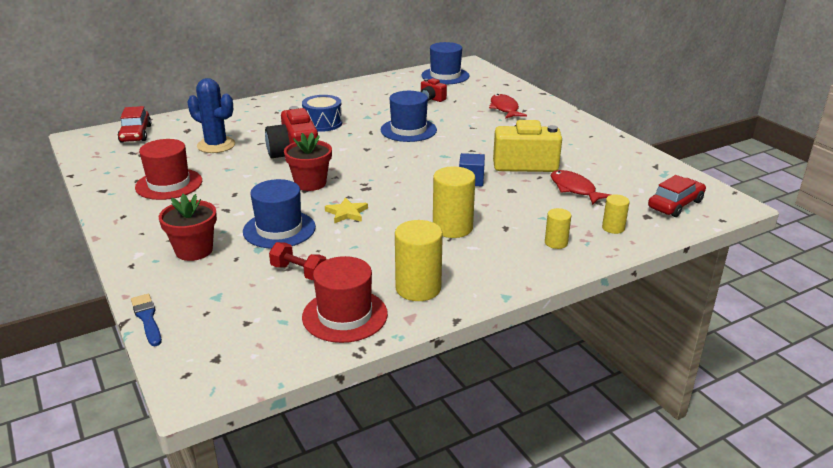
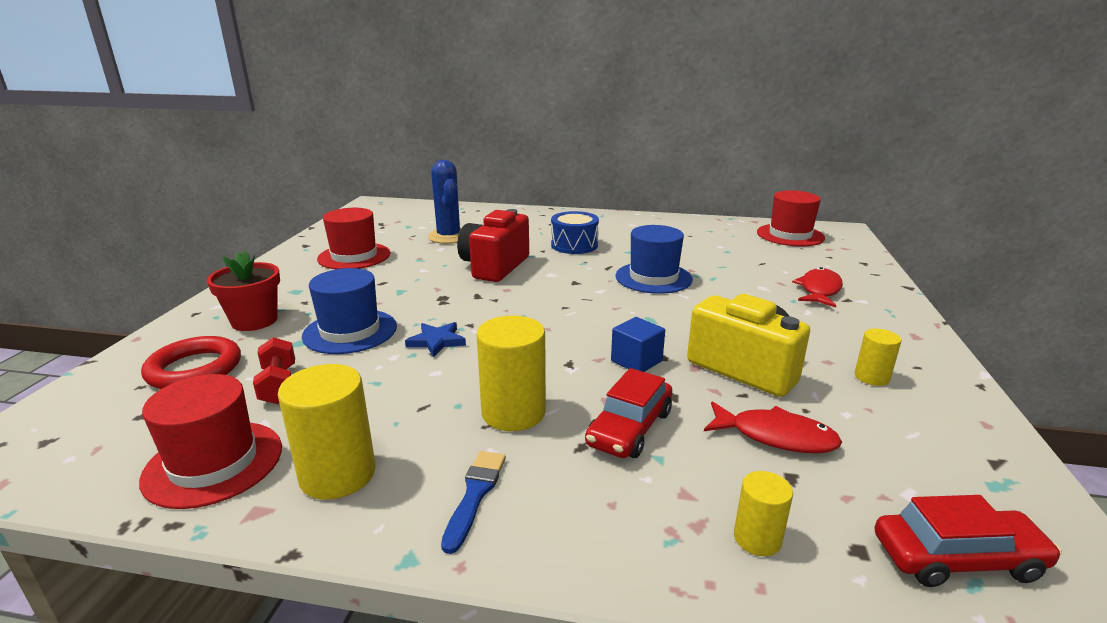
camera: 40 degrees right, 5 degrees down
(135, 134) = (411, 211): red car -> red car (629, 428)
(147, 318) = (102, 367): blue brush -> blue brush (475, 495)
(221, 290) = (194, 369): none -> red ring
(310, 183) = (460, 297): red flower pot -> none
(347, 213) = (437, 341): yellow star -> blue star
(431, 99) = (735, 254): red camera -> none
(445, 76) = (790, 235): blue hat -> red hat
(556, 243) = (618, 511): yellow cylinder -> yellow cylinder (871, 377)
(574, 189) = (776, 436): red fish -> red fish turned 105 degrees clockwise

